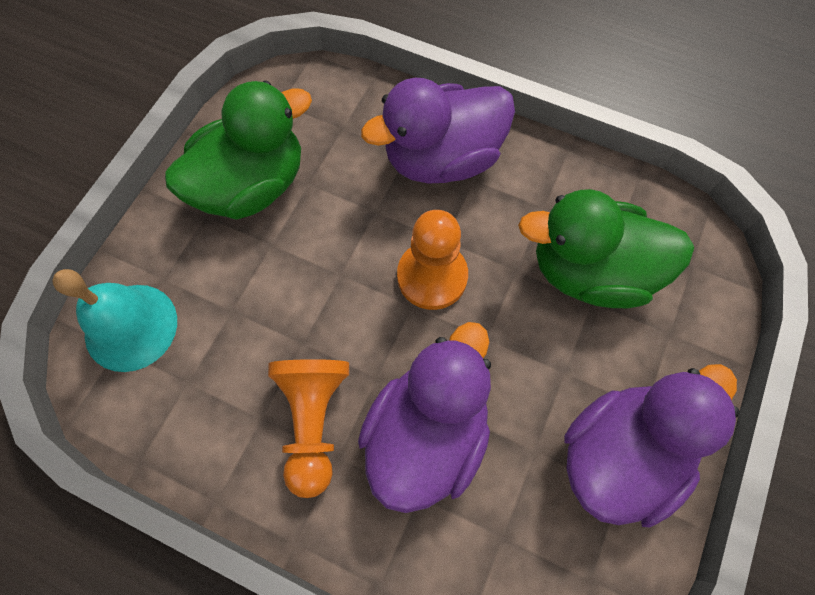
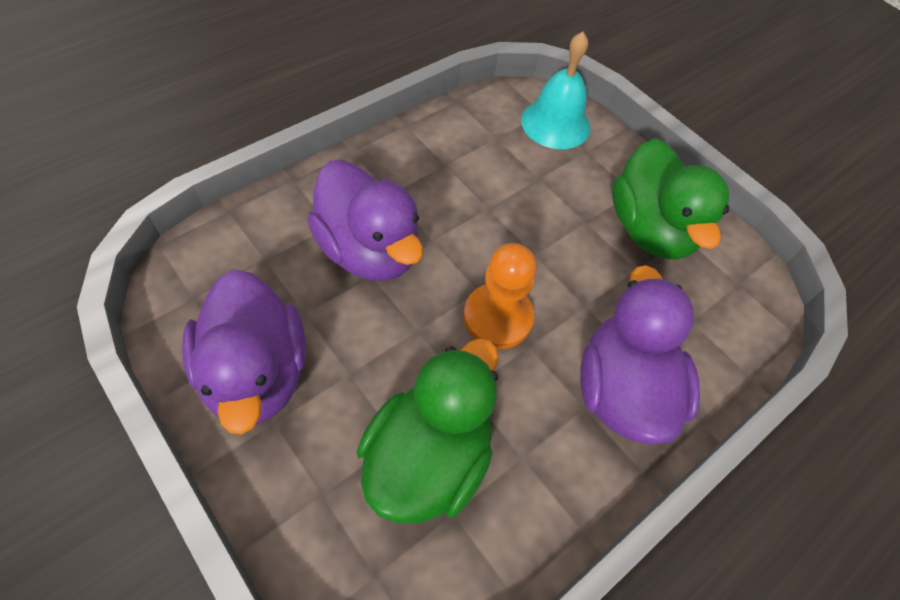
camera: 110 degrees right, 10 degrees down
(313, 421) = (424, 190): orange pawn -> none

